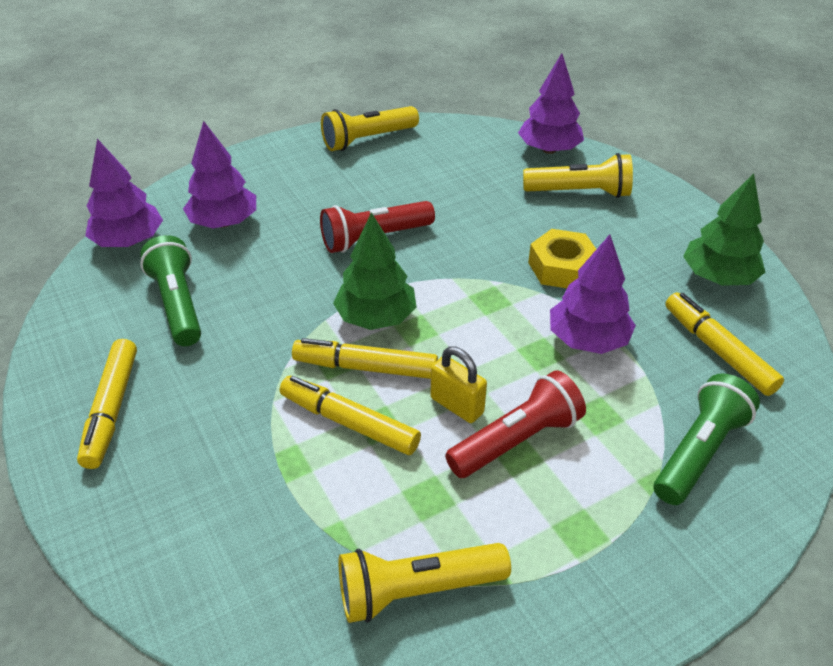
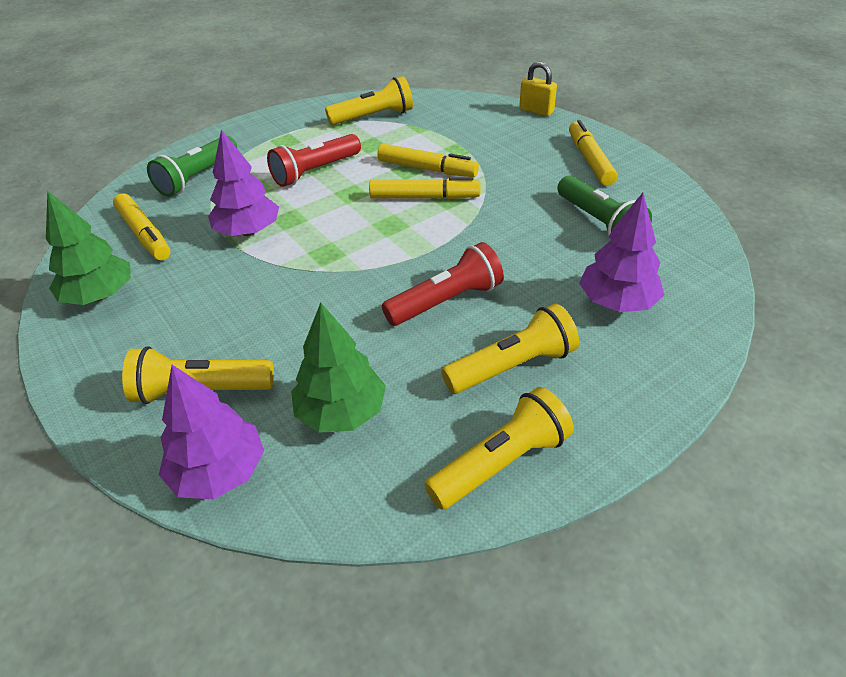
camera: 175 degrees right, 0 degrees up
(129, 241) = (697, 271): purple tree -> none
(338, 186) = (512, 366): none -> yellow flashlight
(376, 317) = (425, 230): green tree -> green tree (341, 412)
(457, 405) = (355, 184): yellow padlock -> yellow padlock (536, 111)
(562, 268) = (252, 289): yellow nut -> none

